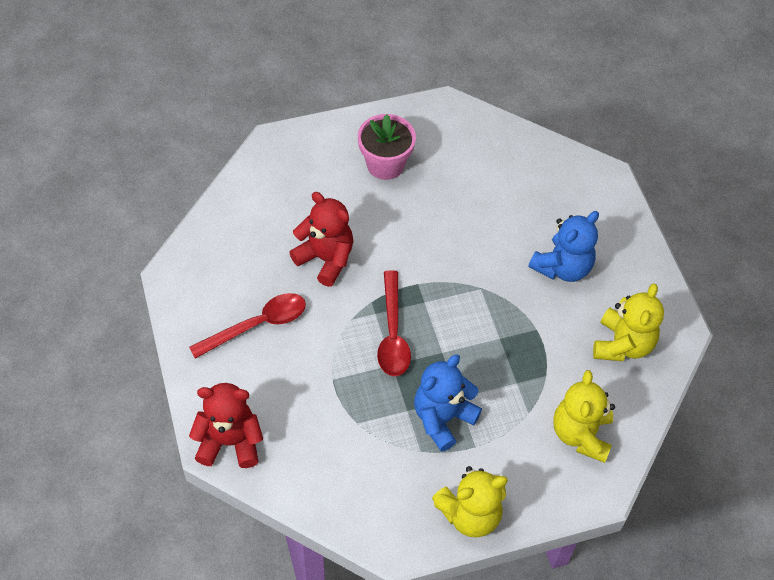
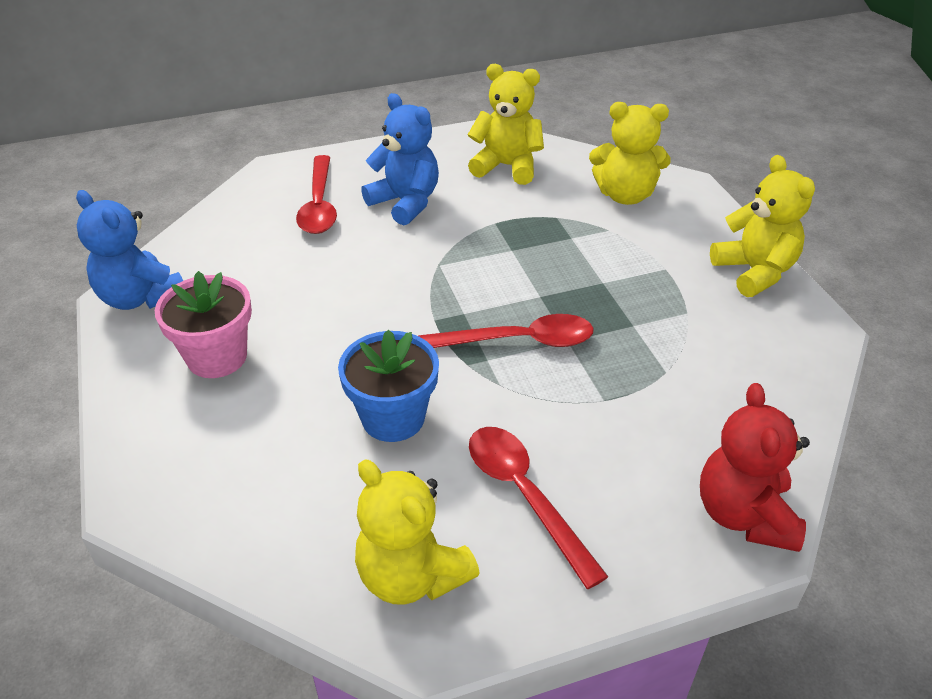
camera: 90 degrees left, 15 degrees down
(211, 267) = (412, 575): none -> yellow teddy bear
(325, 259) = (393, 418): red teddy bear -> blue flower pot
(442, 418) = (636, 294): blue teddy bear -> blue teddy bear (140, 297)
(557, 209) = (319, 205): none -> red spoon

